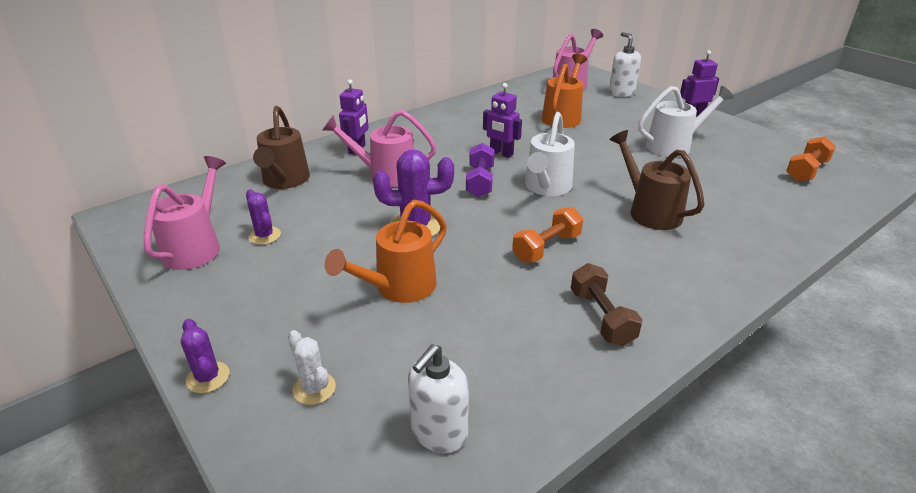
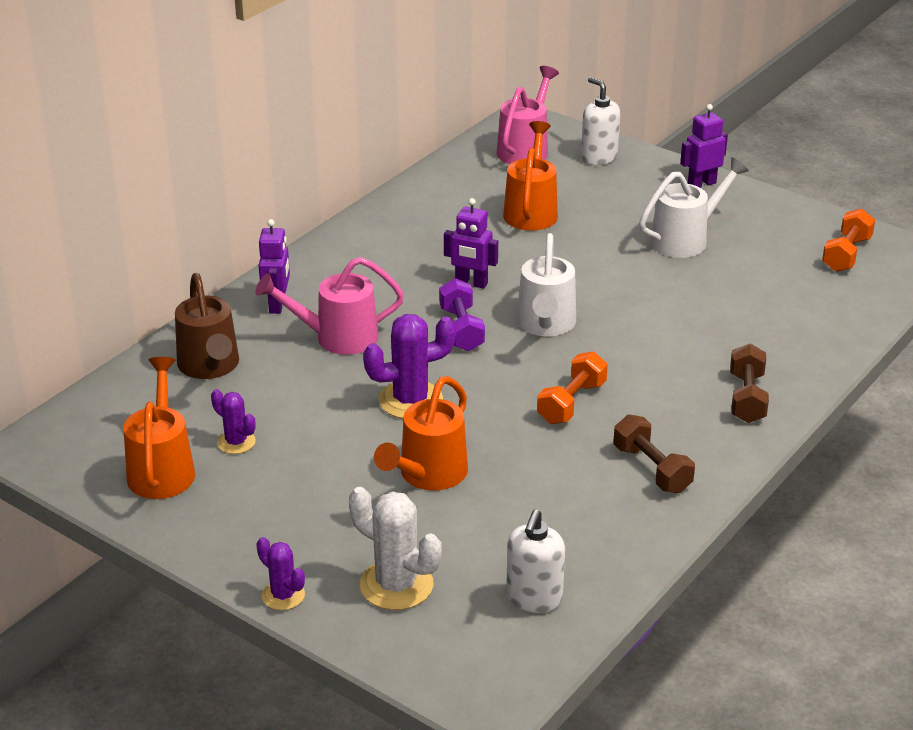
camera: 15 degrees left, 0 degrees up
(196, 246) = (162, 468): pink watering can -> orange watering can
(314, 388) = (396, 585): white cactus -> white cactus, size x1.72
(649, 211) = (674, 338): brown watering can -> none
(705, 268) = (747, 398): none -> brown dumbbell

